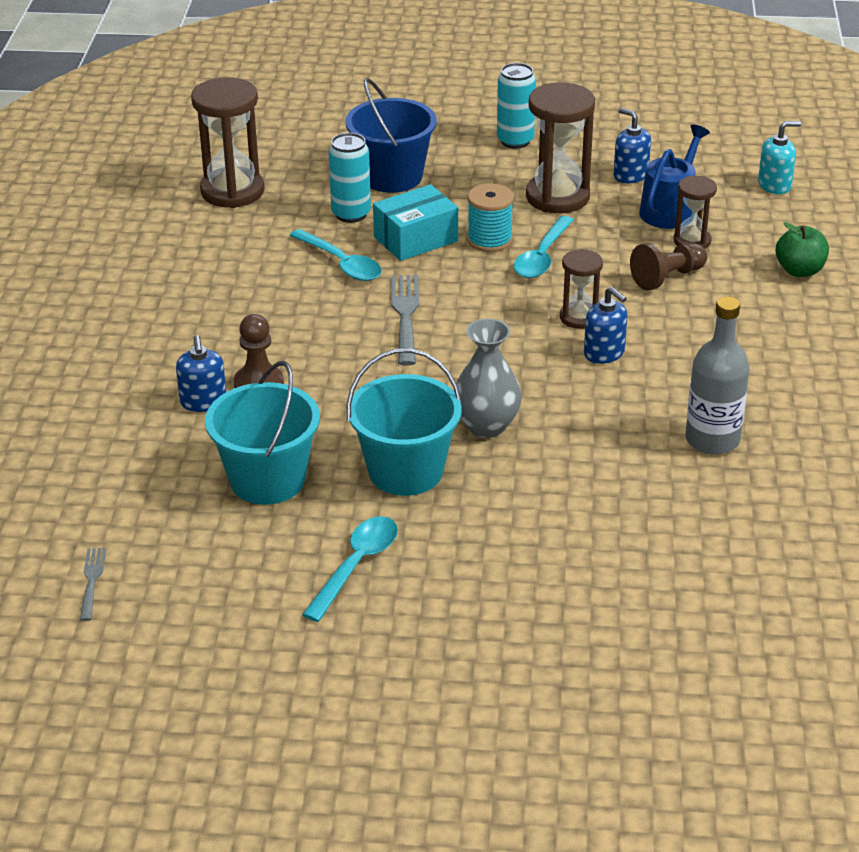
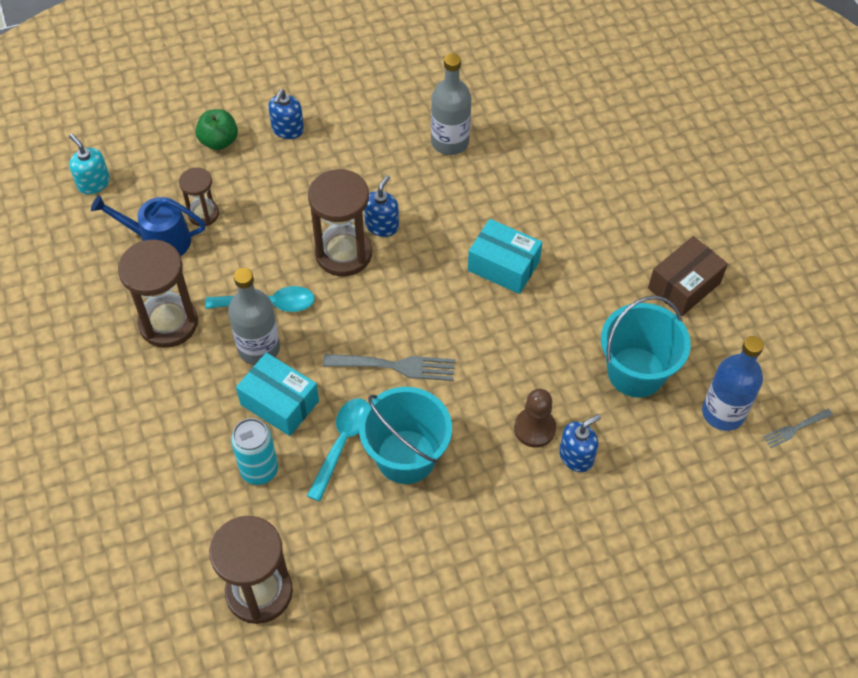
camera: 115 degrees left, 20 degrees up
(161, 529) = (723, 412): none -> blue bottle
(356, 566) = (684, 285): turquoise spoon -> brown box
(392, 177) = (180, 463): blue bucket -> none
(405, 315) = (395, 366): grey fork -> grey fork turned 150 degrees counterclockwise
(405, 471) = (578, 294): turquoise bucket -> turquoise bucket (406, 456)
(486, 426) = (503, 266): grey vase -> turquoise box
(489, 240) = (259, 348): turquoise spool -> grey bottle
(515, 141) = (78, 387): turquoise can -> none
(579, 317) = (343, 253): brown hourglass -> brown hourglass, size x1.77
(630, 175) = (111, 282): blue soap dispenser -> blue soap dispenser (287, 129)
(667, 277) = (263, 215): brown pawn -> none

